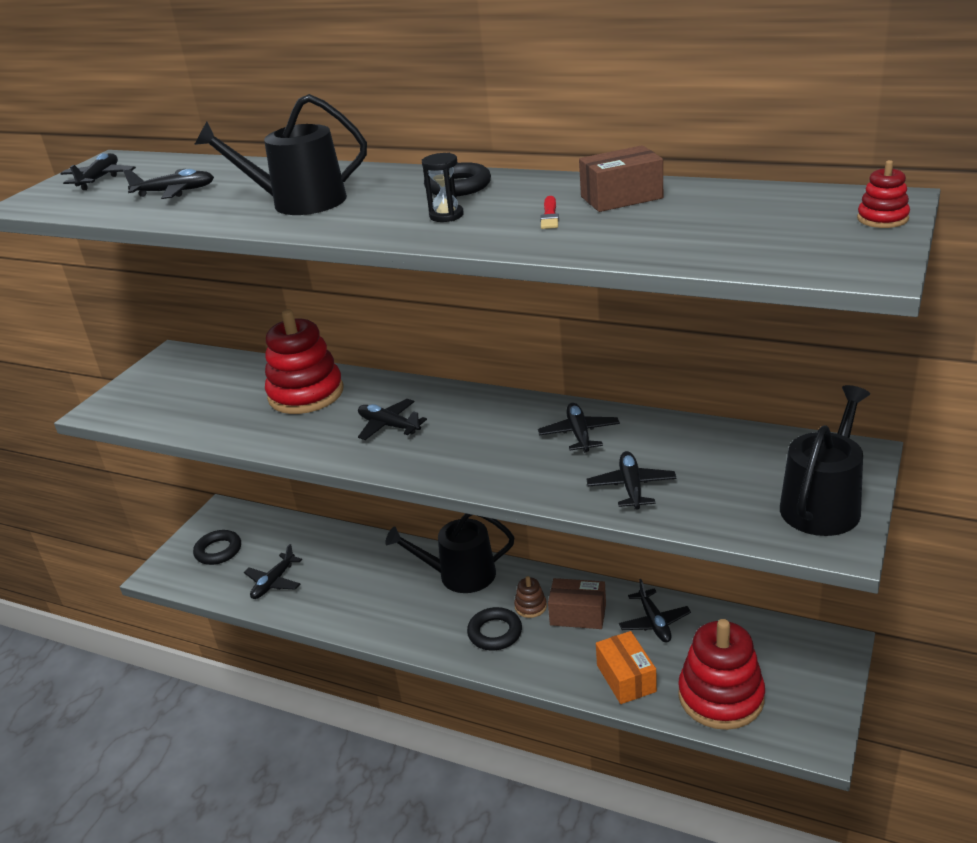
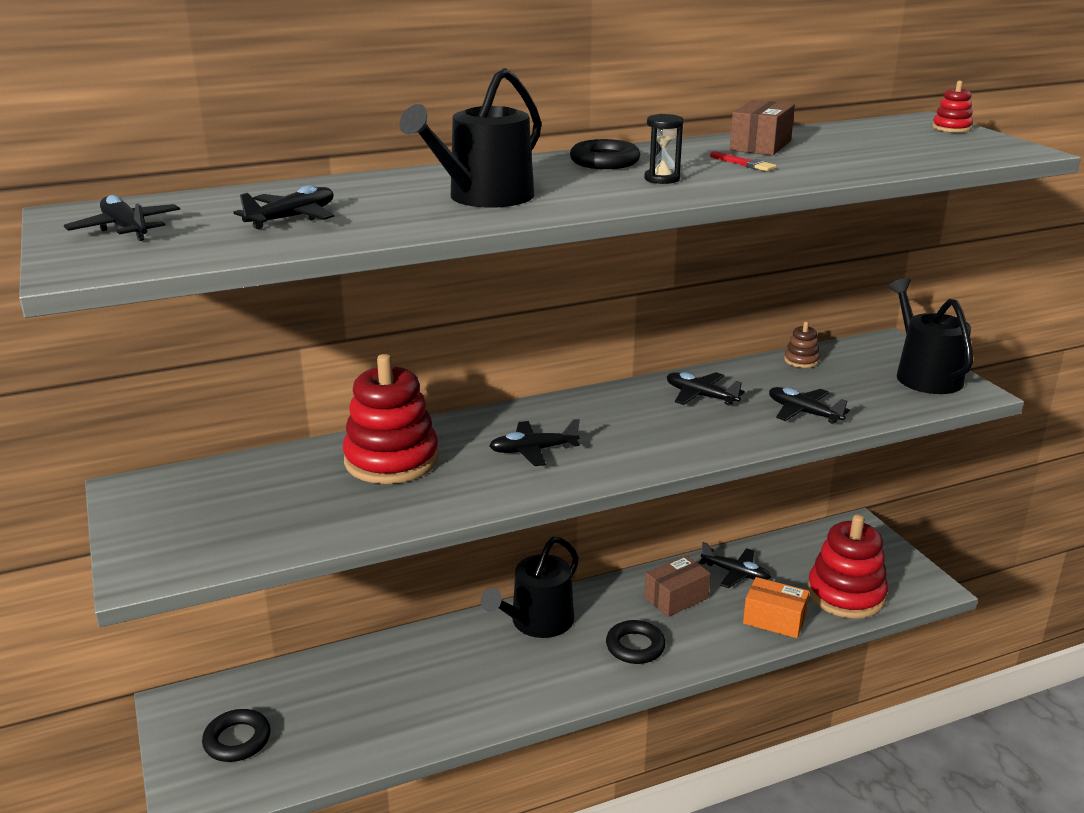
camera: 50 degrees left, 5 degrees down
(274, 582) = (357, 729): black plane -> none
(530, 606) = (632, 612): brown stacking toy -> brown stacking toy (801, 360)

